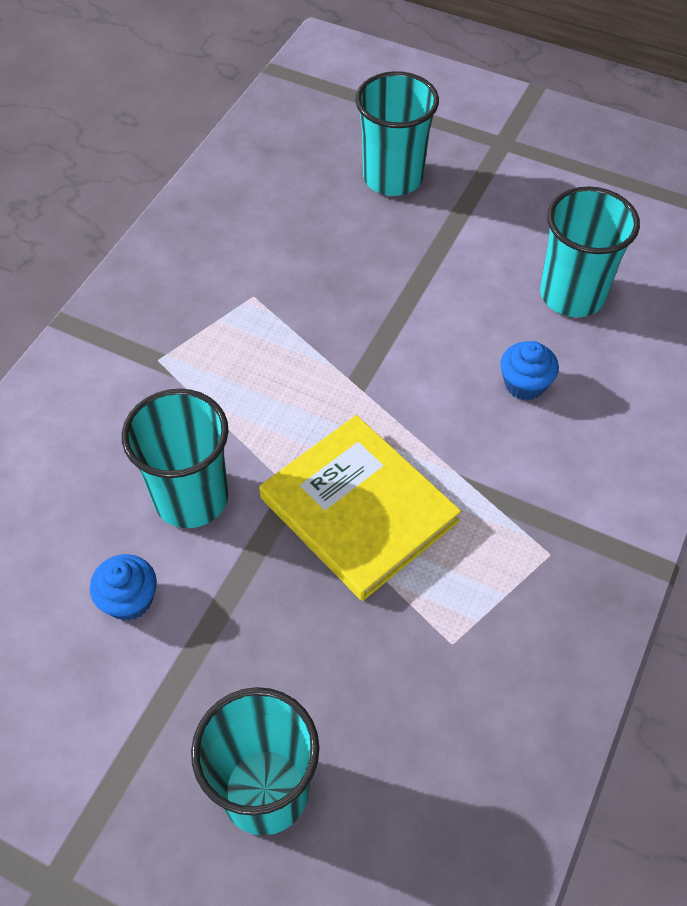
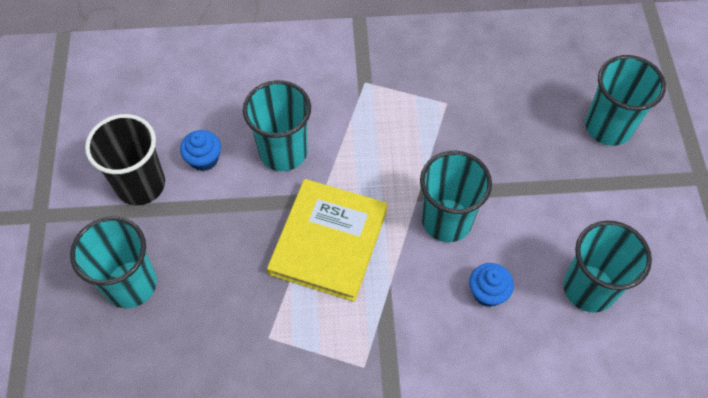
camera: 60 degrees right, 5 degrees up
(109, 704) = (140, 185): none -> black cup
(410, 375) = (446, 220): none -> turquoise cup

